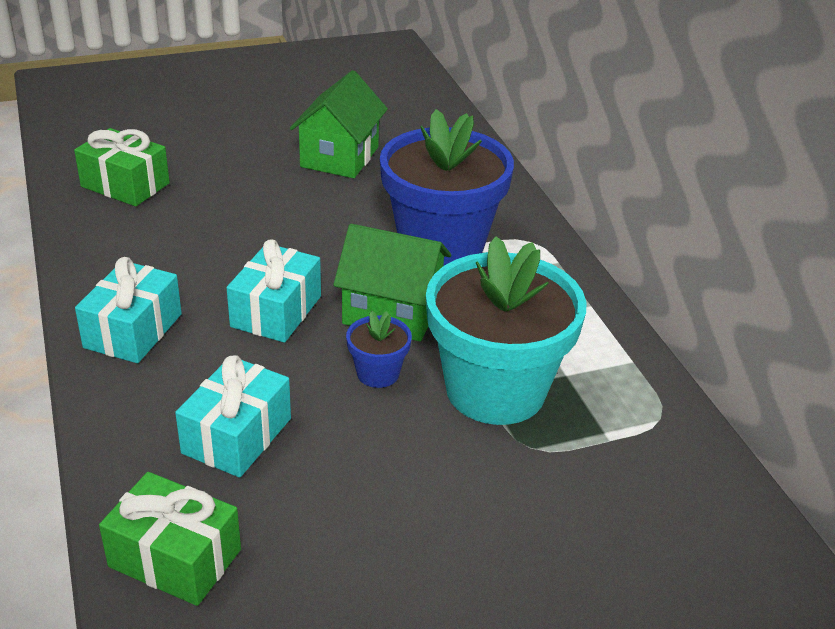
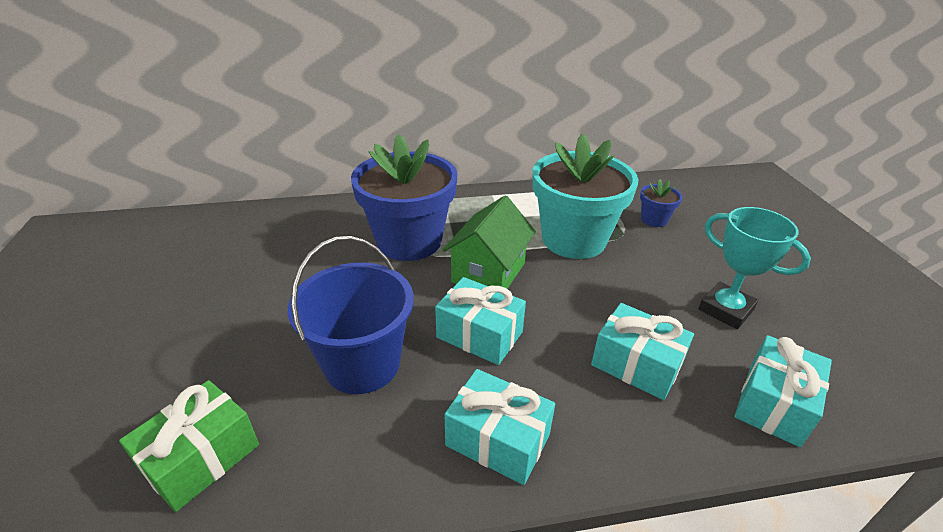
camera: 80 degrees left, 0 degrees up
(175, 558) = (773, 404): green gift -> turquoise gift
(227, 241) = (362, 364): none -> blue bucket
(340, 157) = (248, 280): green house -> none
(358, 545) = (725, 309): none -> turquoise trophy
(378, 373) = (559, 286): blue flower pot -> blue flower pot (654, 219)

